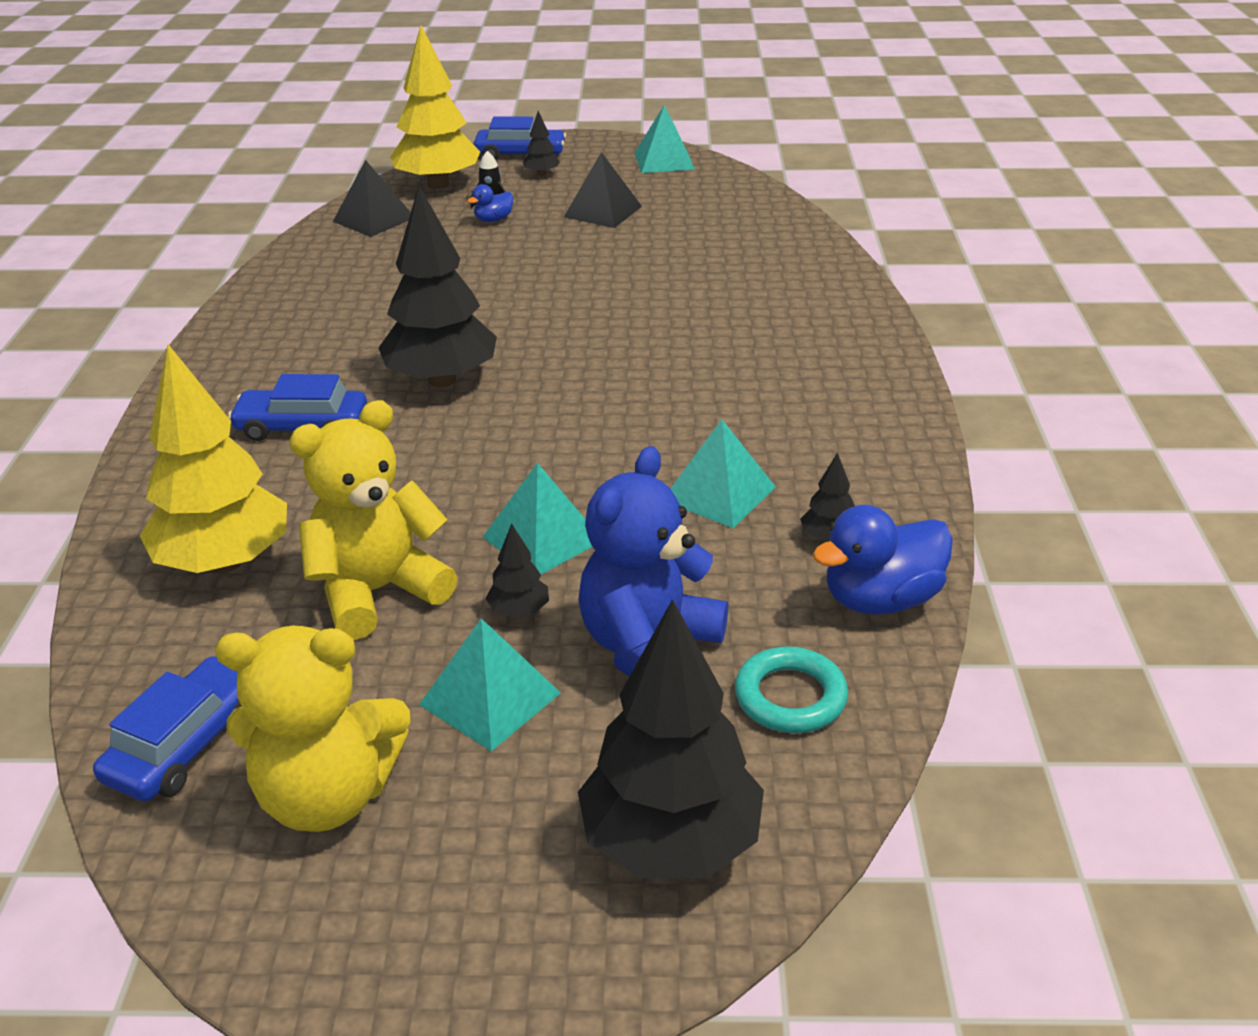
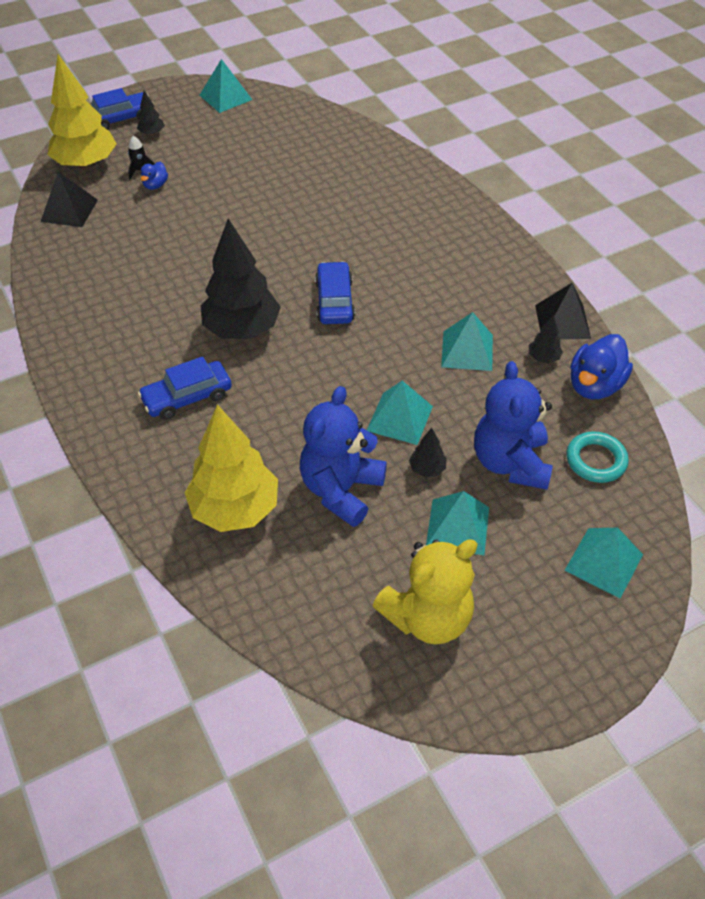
camera: 30 degrees left, 15 degrees up
(186, 743) = (327, 625): blue car -> blue car (334, 301)
(378, 591) = (341, 490): yellow teddy bear -> blue teddy bear
(602, 211) = (223, 155): black pyramid -> black pyramid (562, 321)
(670, 843) = (604, 562): black tree -> turquoise pyramid

